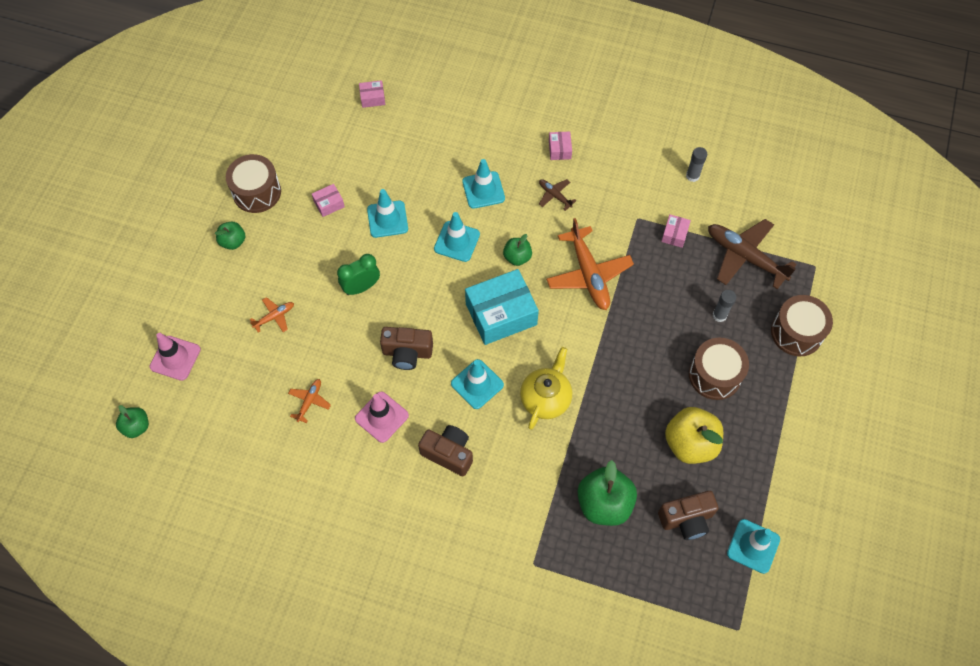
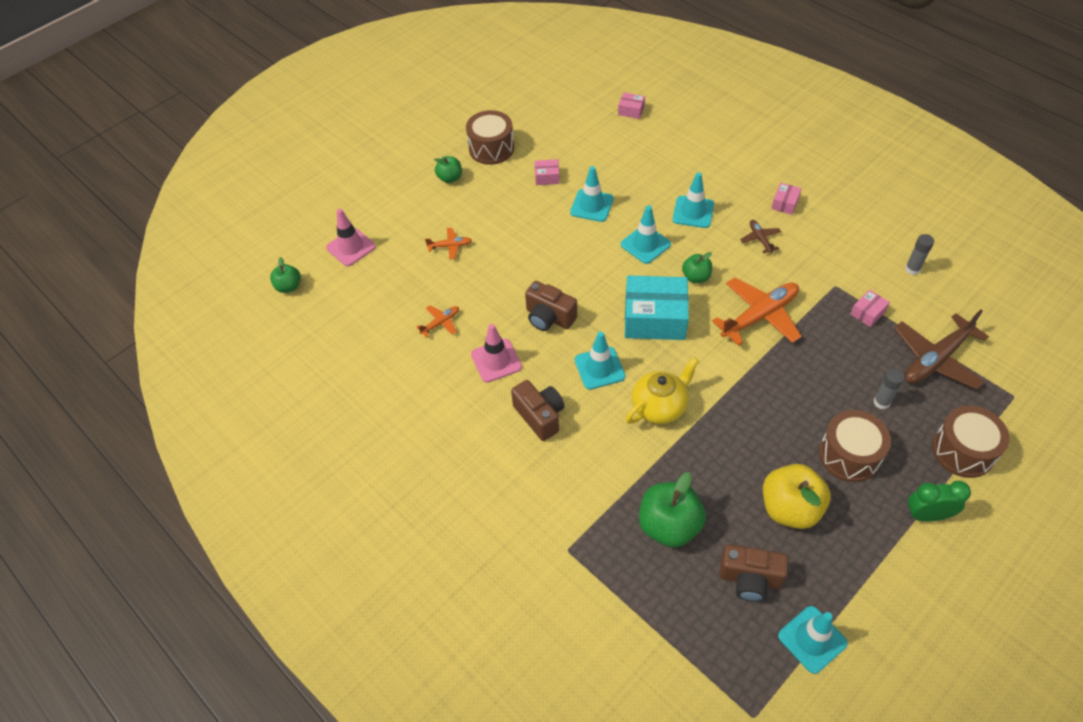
camera: 30 degrees right, 10 degrees down
(361, 287) = (538, 250): green clock -> green clock (926, 515)
(588, 274) = (759, 316): orange plane -> orange plane turned 135 degrees counterclockwise
(745, 257) = (936, 359): brown plane -> brown plane turned 105 degrees counterclockwise

